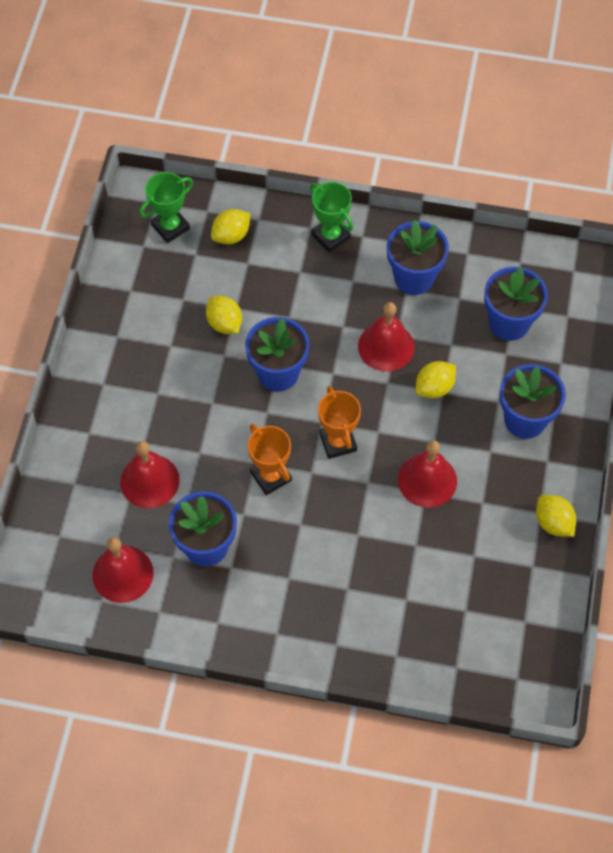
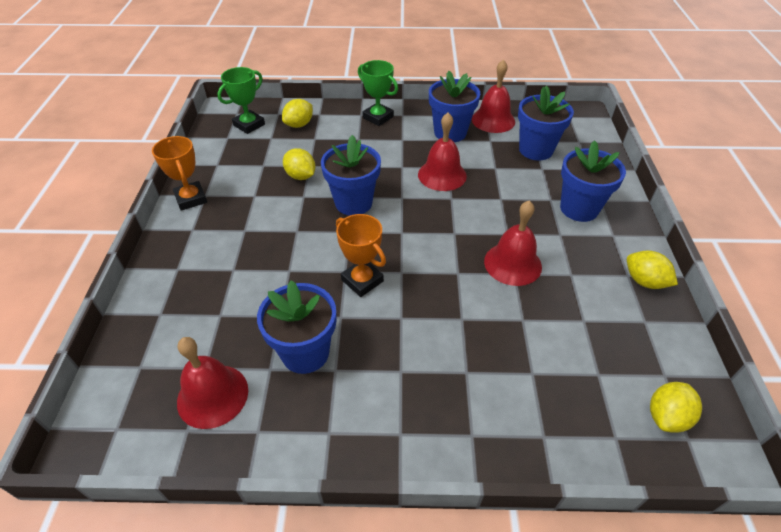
camera: 10 degrees left, 15 degrees down
(149, 481) = (240, 301): red bell -> red bell (493, 120)
(338, 442) = (420, 245): orange trophy -> orange trophy (191, 199)
(434, 388) = (492, 196): yellow lemon -> yellow lemon (667, 416)

